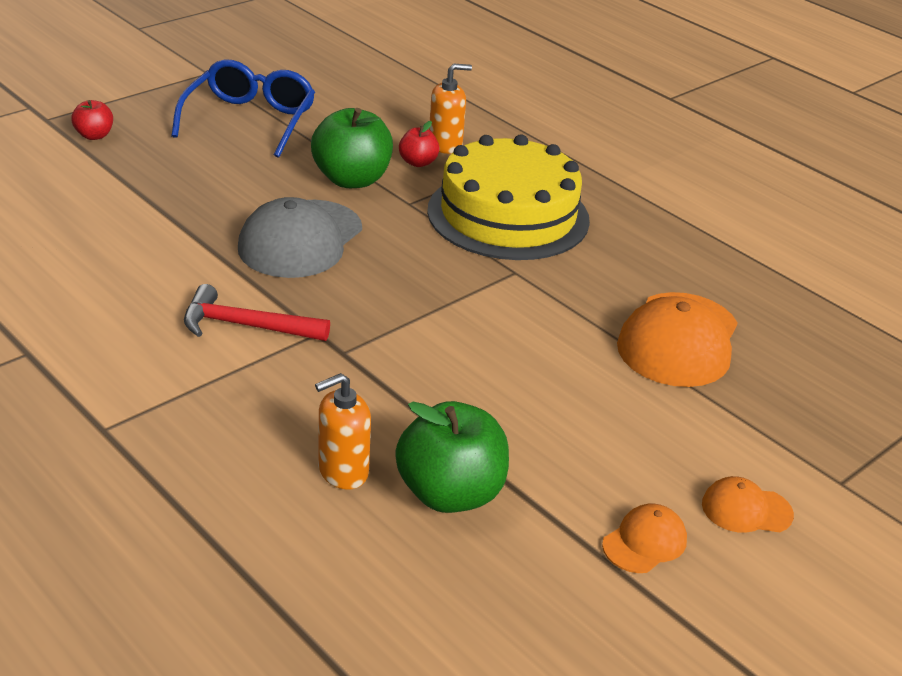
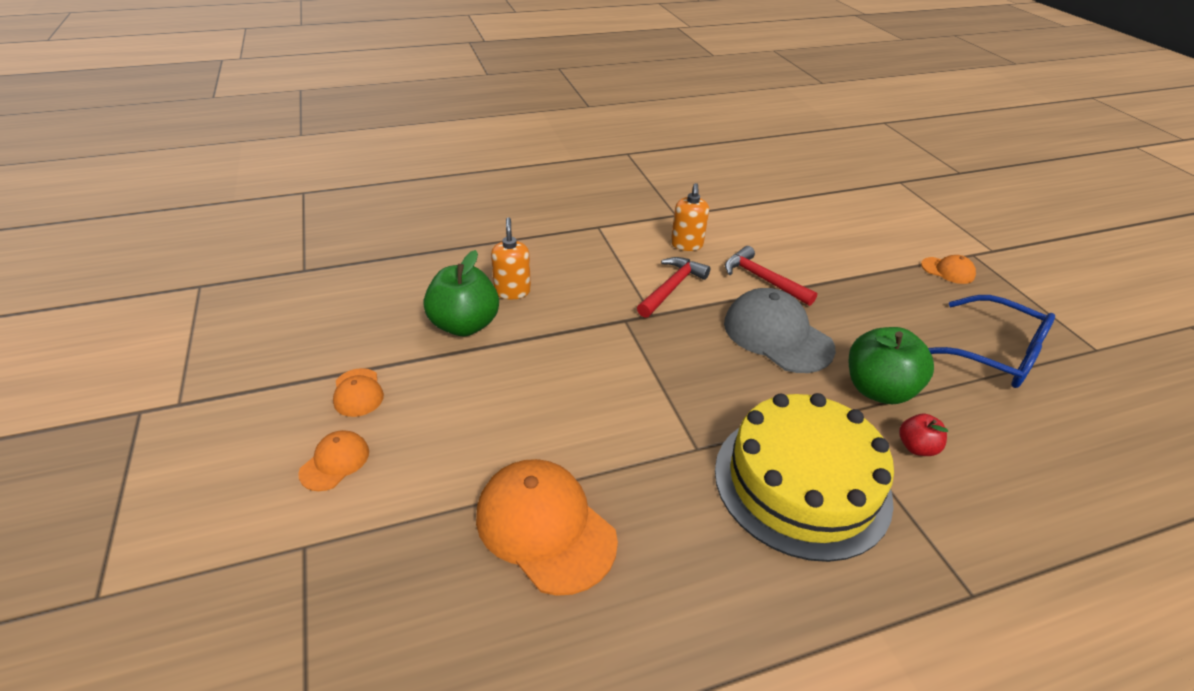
camera: 115 degrees right, 5 degrees up
(94, 135) = (948, 270): red apple -> orange cap
(184, 257) = (763, 279): none -> red hammer
(445, 145) = (961, 484): orange soap dispenser -> orange soap dispenser (686, 245)

